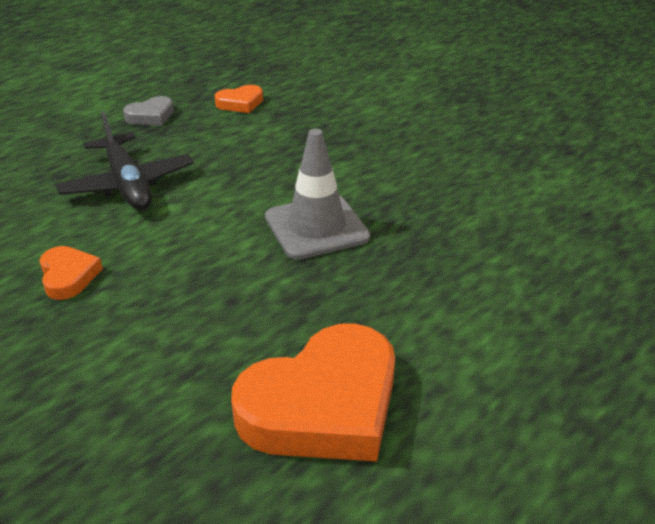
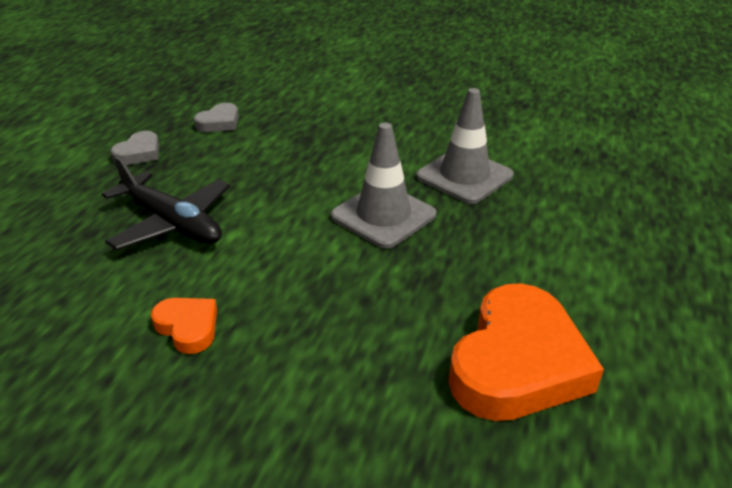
camera: 25 degrees left, 0 degrees up
(240, 103) = (219, 122): orange heart -> grey heart
(432, 210) = (464, 176): none -> grey traffic cone

